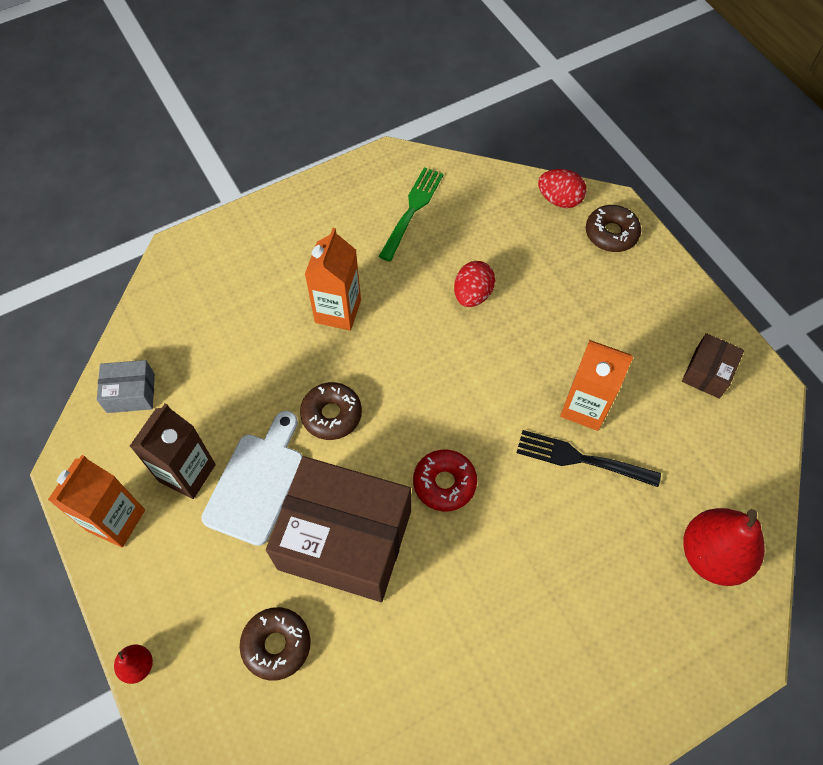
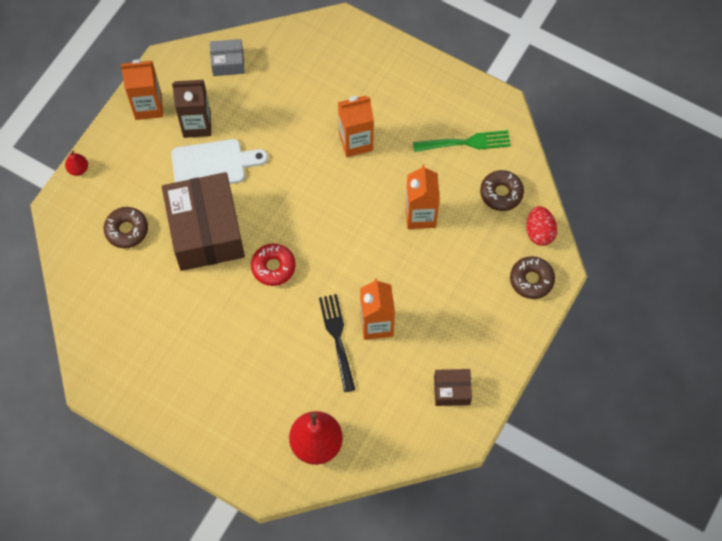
camera: 60 degrees right, 5 degrees up
(131, 393) = (228, 63): grey box -> grey box turned 60 degrees counterclockwise
(331, 415) = (280, 179): brown donut -> brown donut (501, 193)
(472, 295) = (420, 215): red egg -> orange carton

